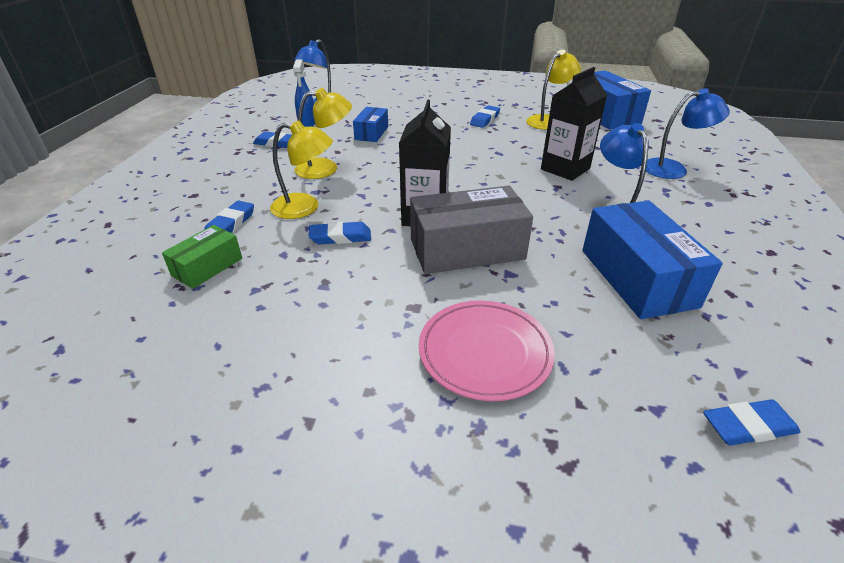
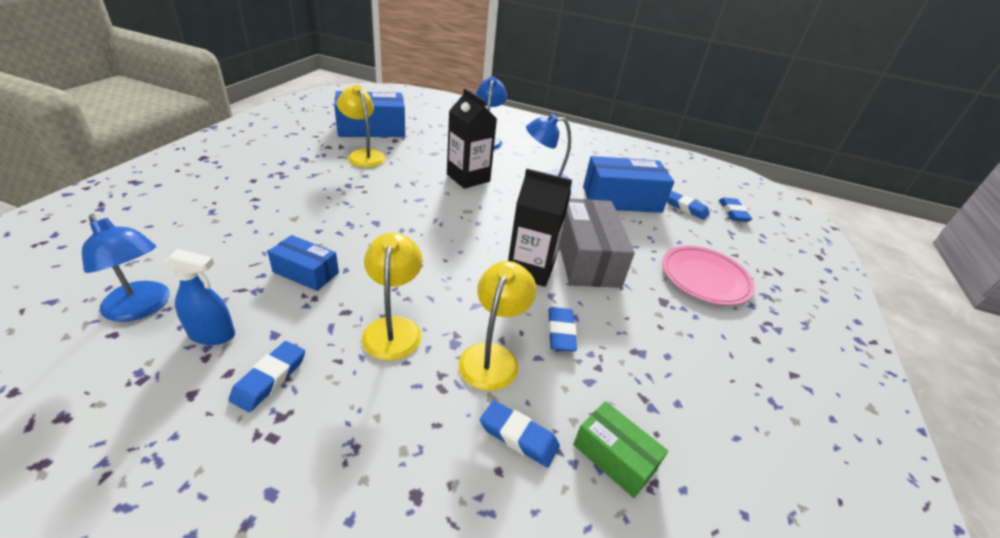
camera: 85 degrees left, 0 degrees up
(485, 119) = (331, 186): blue eraser -> blue eraser (686, 208)

